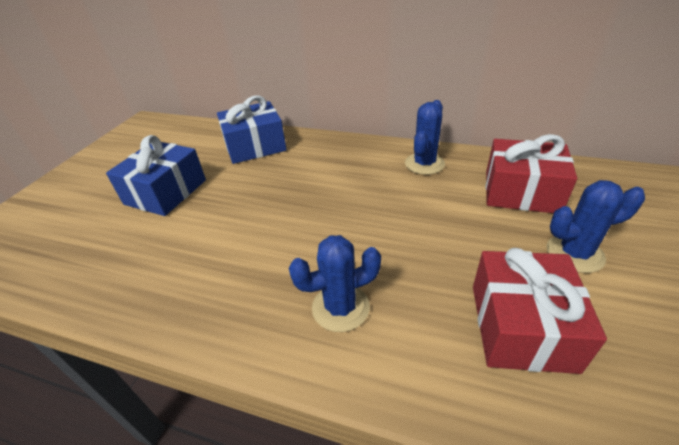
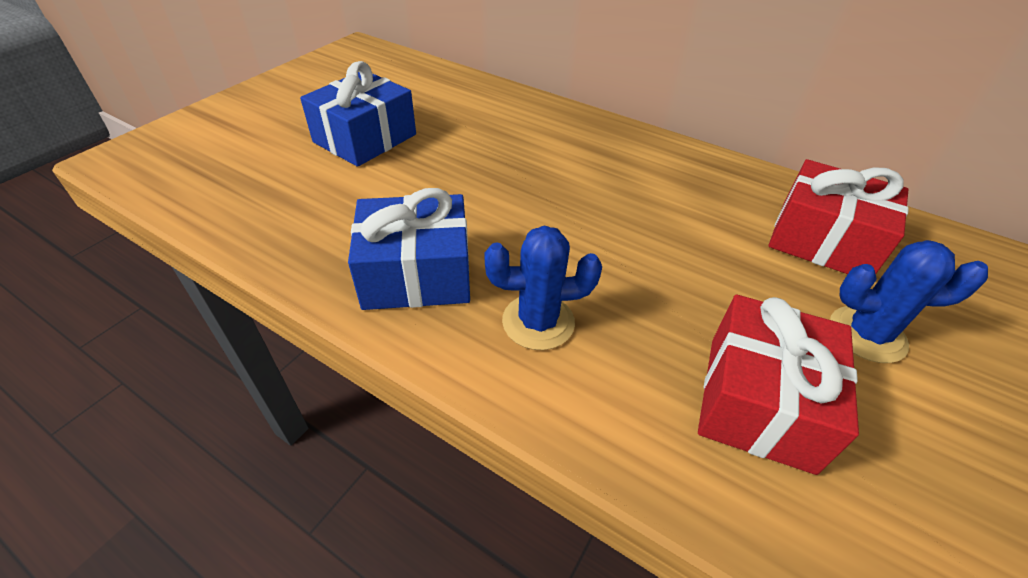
camera: 10 degrees right, 5 degrees up
(255, 146) = (487, 105): blue gift -> blue gift (416, 273)
(424, 164) = (702, 175): blue cactus -> none

